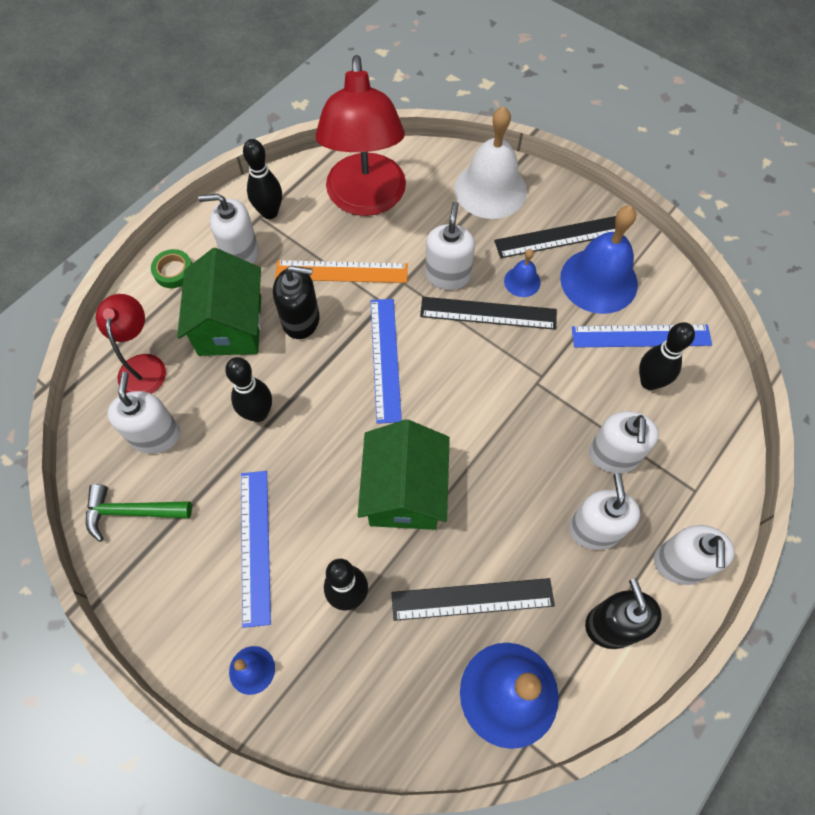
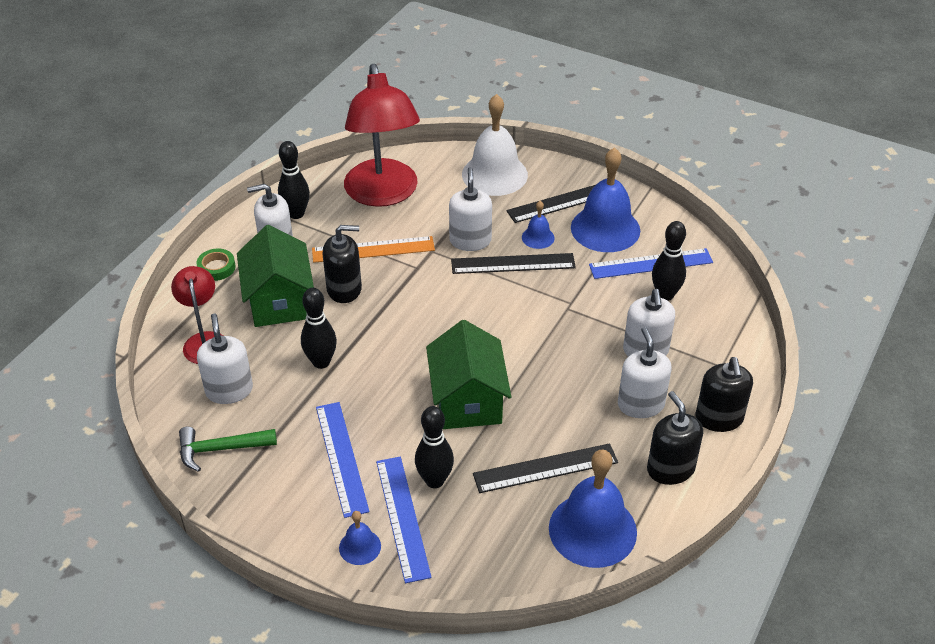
camera: 10 degrees left, 20 degrees down
(385, 359) = (428, 308): blue ruler -> blue ruler (402, 517)
(680, 563) = (719, 418): white soap dispenser -> black soap dispenser

